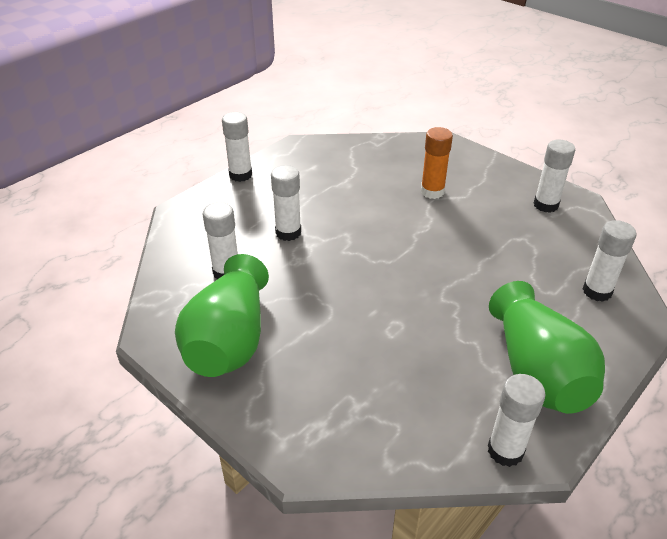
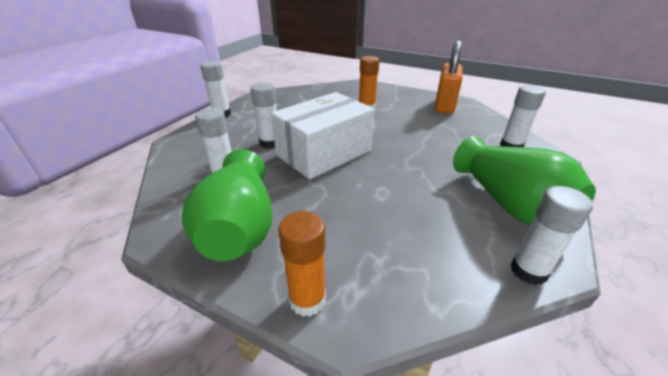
camera: 15 degrees left, 5 degrees down
(274, 428) = (307, 300): none -> orange glue stick
(348, 259) = (324, 152): none -> white box
(546, 205) = (444, 106): white glue stick -> orange padlock

